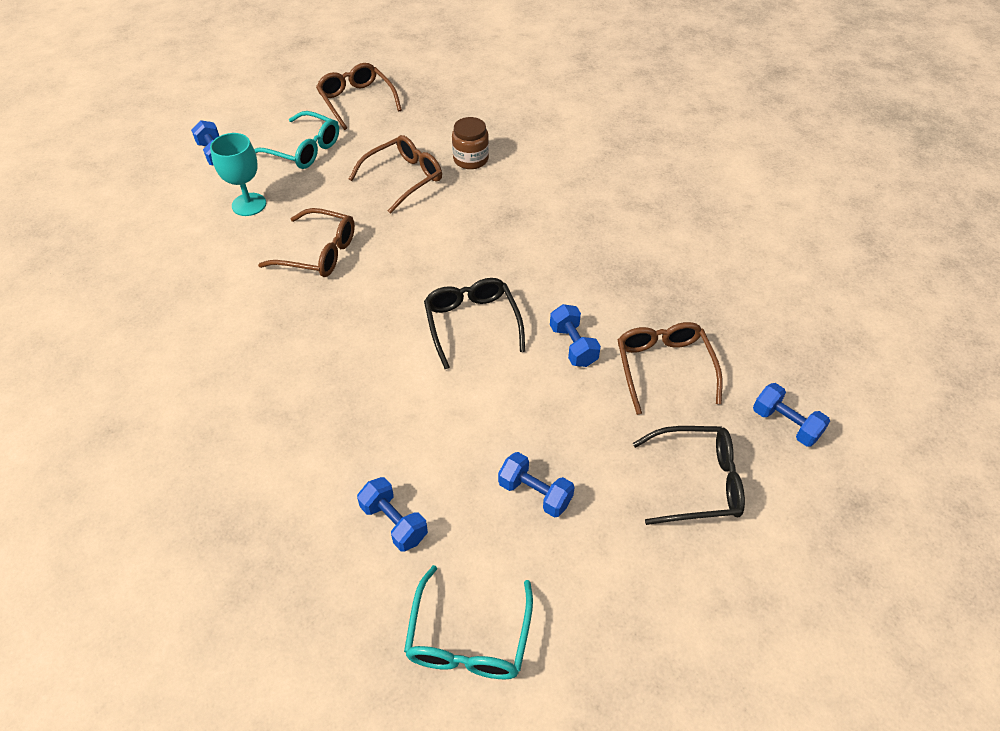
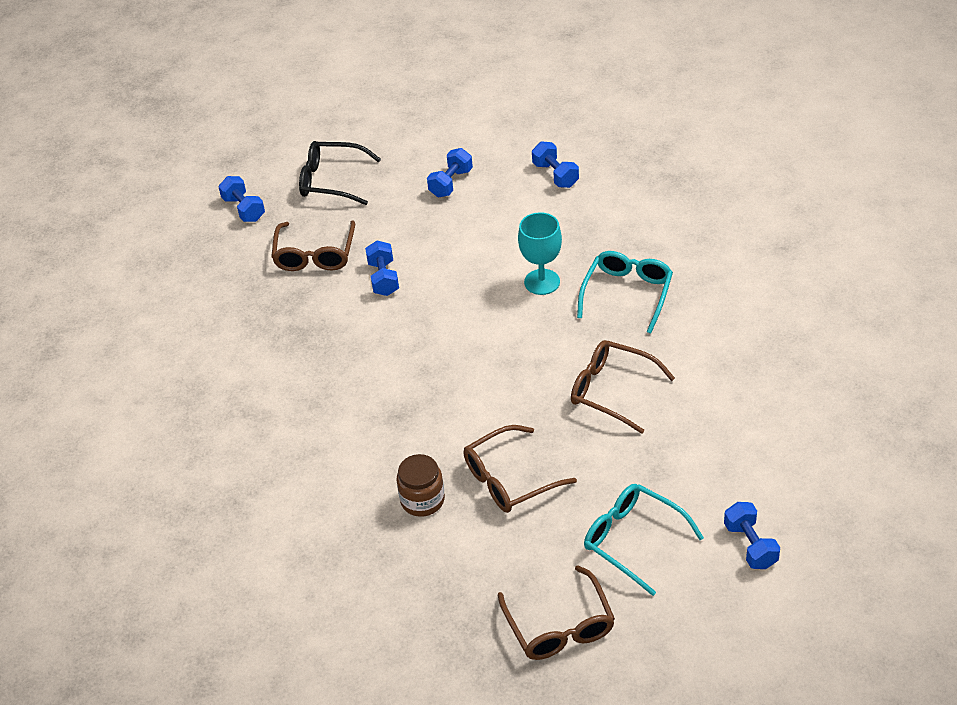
camera: 165 degrees left, 5 degrees down
(249, 204) = (695, 461): turquoise goblet -> turquoise goblet (542, 282)
(469, 637) = (514, 119): turquoise glasses -> turquoise glasses (627, 294)
(472, 324) = (468, 304): black glasses -> none
(535, 493) = (451, 183): blue dumbbell -> blue dumbbell turned 75 degrees clockwise

